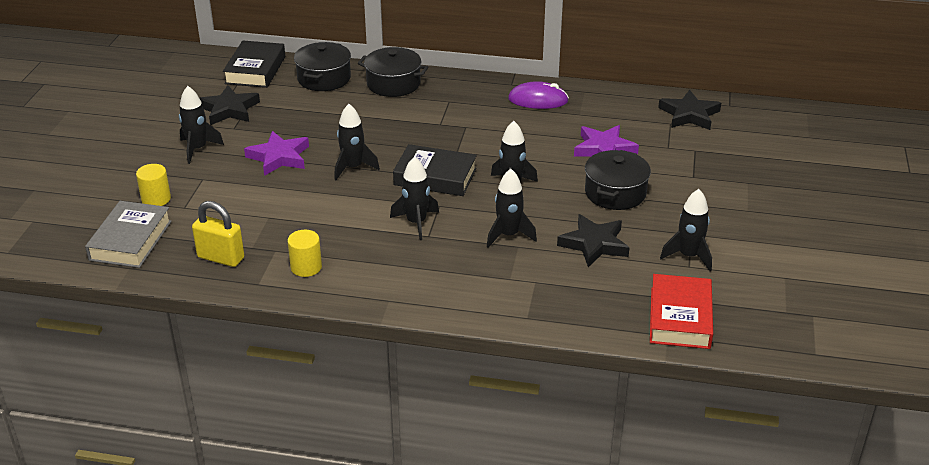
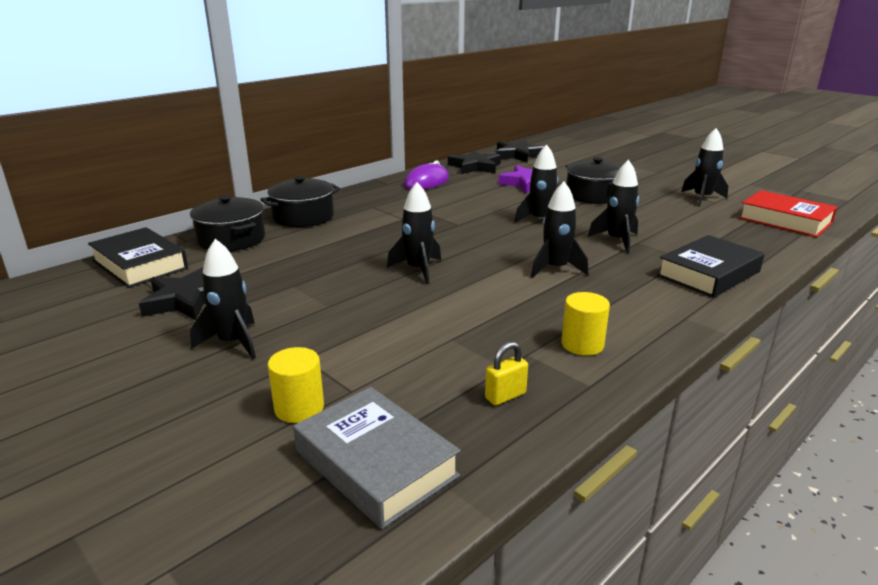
camera: 55 degrees left, 10 degrees down
(221, 258) = (505, 396): yellow padlock -> yellow padlock, size x0.58
(279, 157) = (337, 299): purple star -> none
(435, 177) = (487, 242): black book -> black book (708, 274)
(594, 244) = (660, 218): black star -> black star (475, 167)

